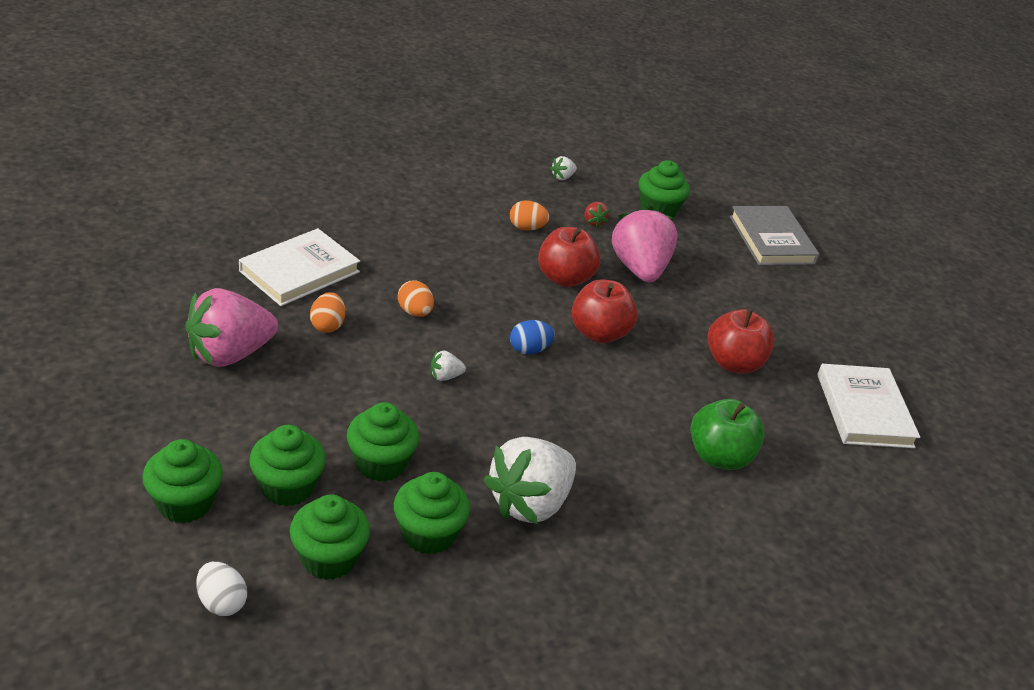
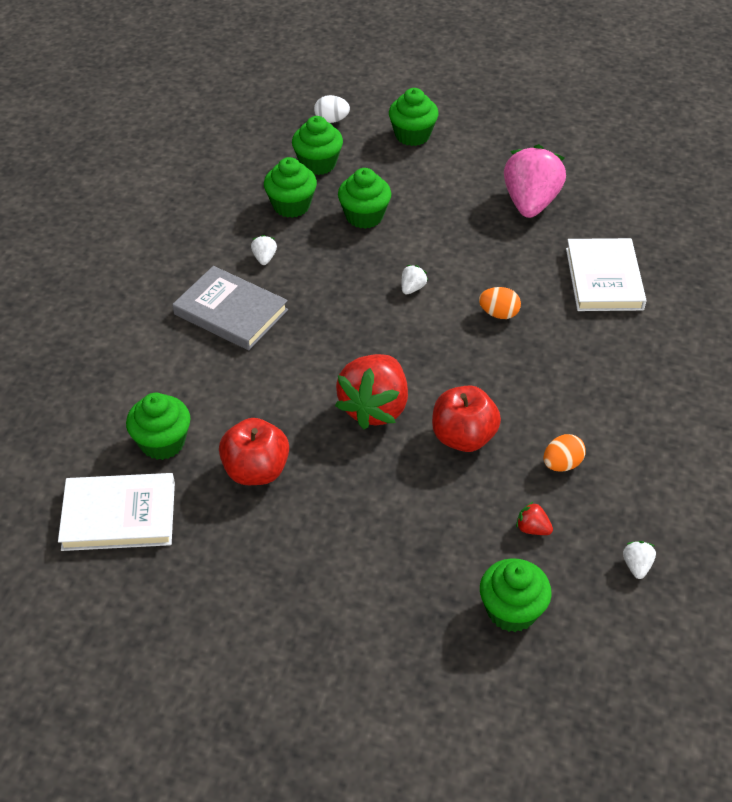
camera: 140 degrees right, 10 degrees up
(287, 487) = (385, 173): green cupcake -> green cupcake (162, 442)
(327, 325) = (522, 260): orange egg -> none
(529, 350) = (396, 351): blue egg -> none
(529, 503) = (264, 258): white strawberry -> white strawberry, size x0.40
(599, 333) = (374, 408): red apple -> red strawberry
(639, 269) = (430, 507): pink strawberry -> none
(719, 457) = (189, 378): green apple -> none
(771, 240) = (375, 682): grey book -> grey book (231, 312)
(864, 410) = (119, 515): white book -> white book turned 45 degrees counterclockwise

